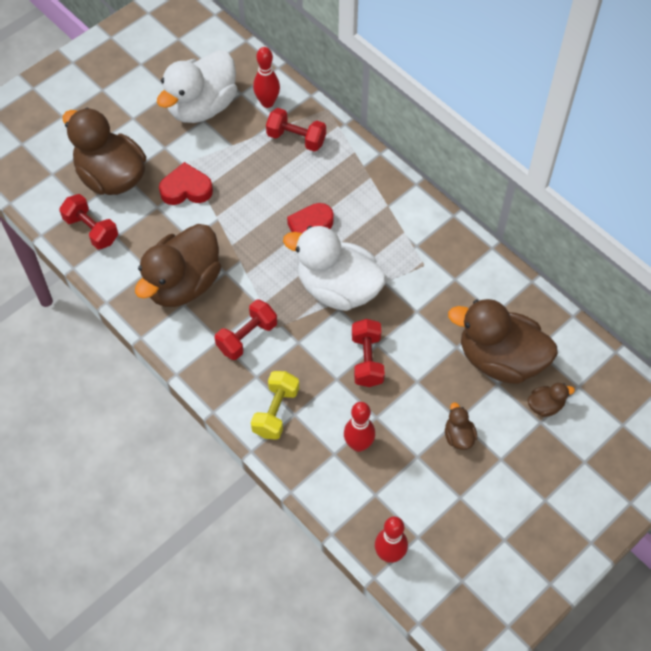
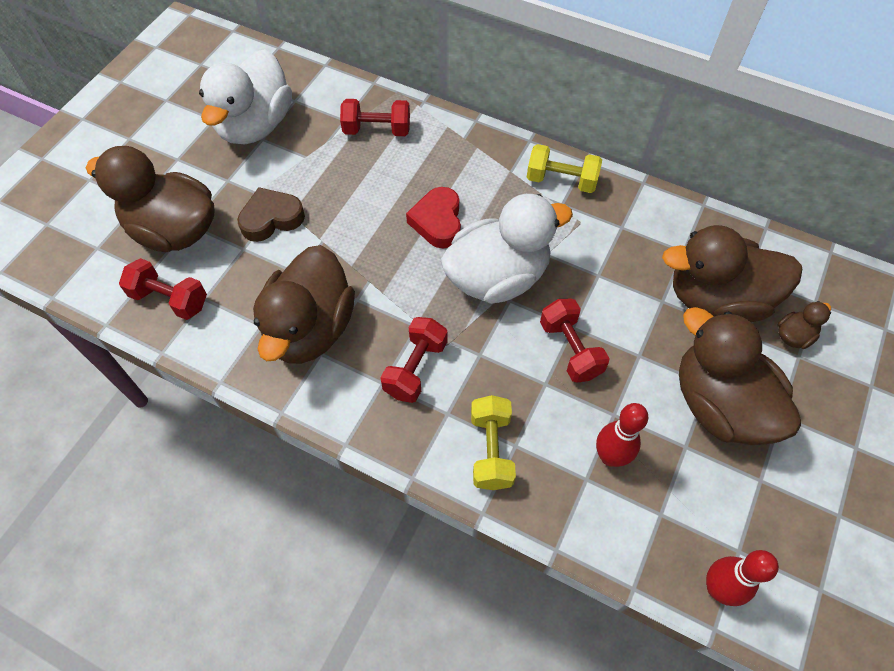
camera: 20 degrees left, 0 degrees up
(186, 189) = (271, 218): red heart -> brown heart
(267, 102) = (328, 102): red bowling pin -> none
(338, 288) = (497, 277): white duck -> white duck turned 150 degrees clockwise
(425, 226) = (561, 181): none -> yellow dumbbell
(458, 436) = (719, 405): brown duck -> brown duck, size x2.38

